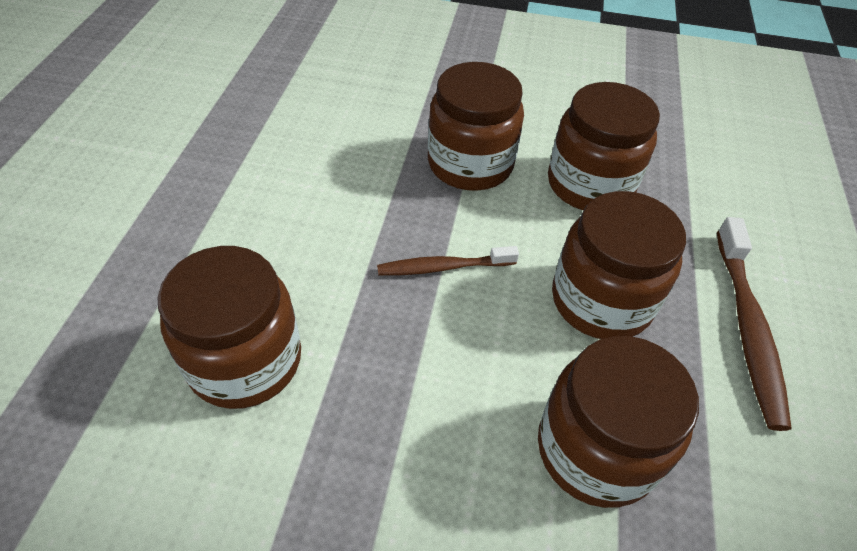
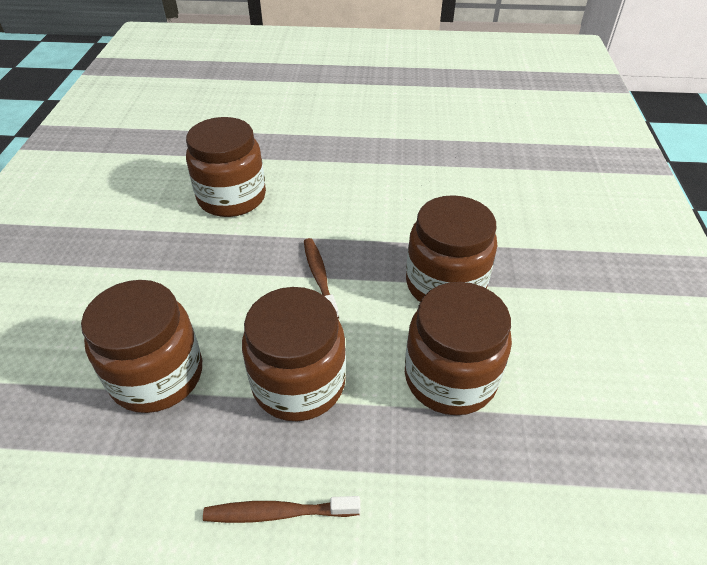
camera: 85 degrees right, 5 degrees down
(747, 327) = (278, 513): brown toothbrush -> brown toothbrush, size x0.63

